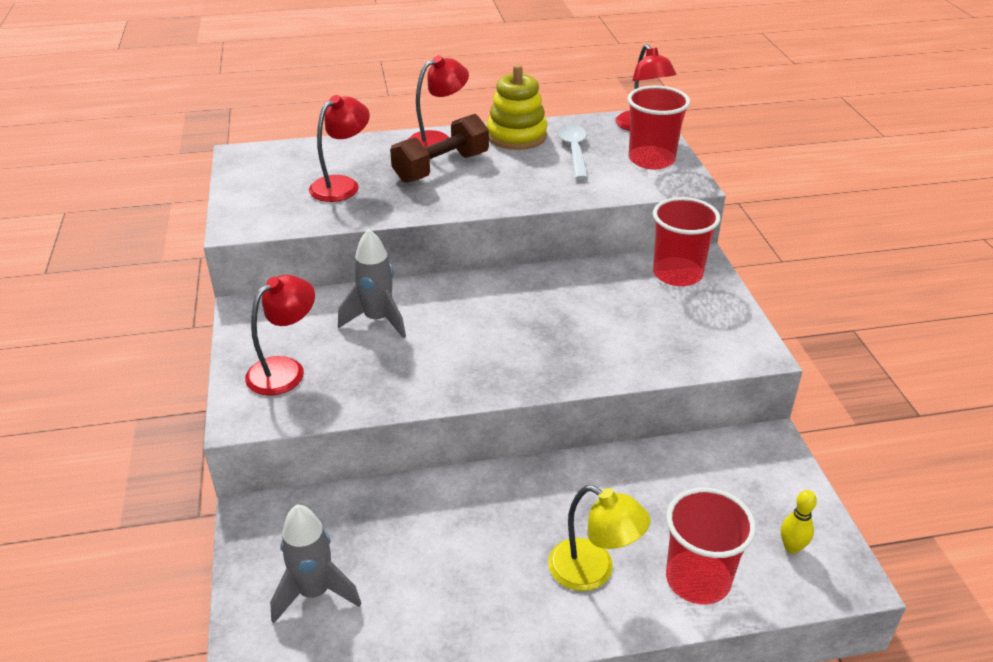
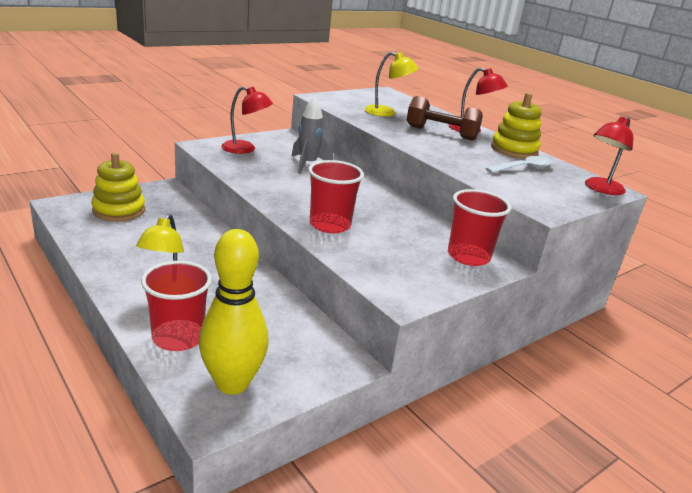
camera: 60 degrees right, 10 degrees down
(315, 592) = (119, 210): grey rocket -> yellow stacking toy
(342, 185) = (387, 113): red lamp -> yellow lamp
(651, 160) = (556, 195): red cup -> red cup (330, 225)
(792, 547) = (232, 383): yellow bowling pin -> yellow bowling pin, size x2.43

